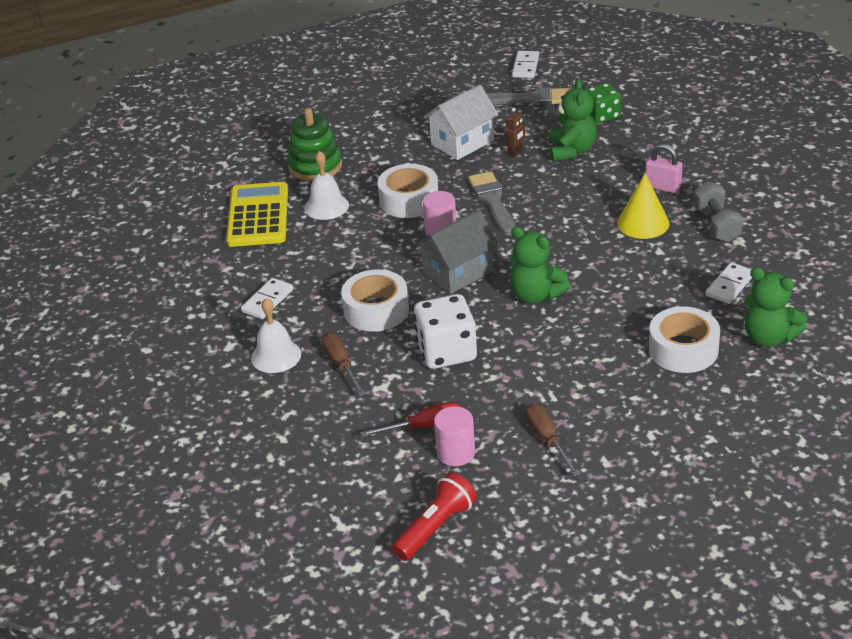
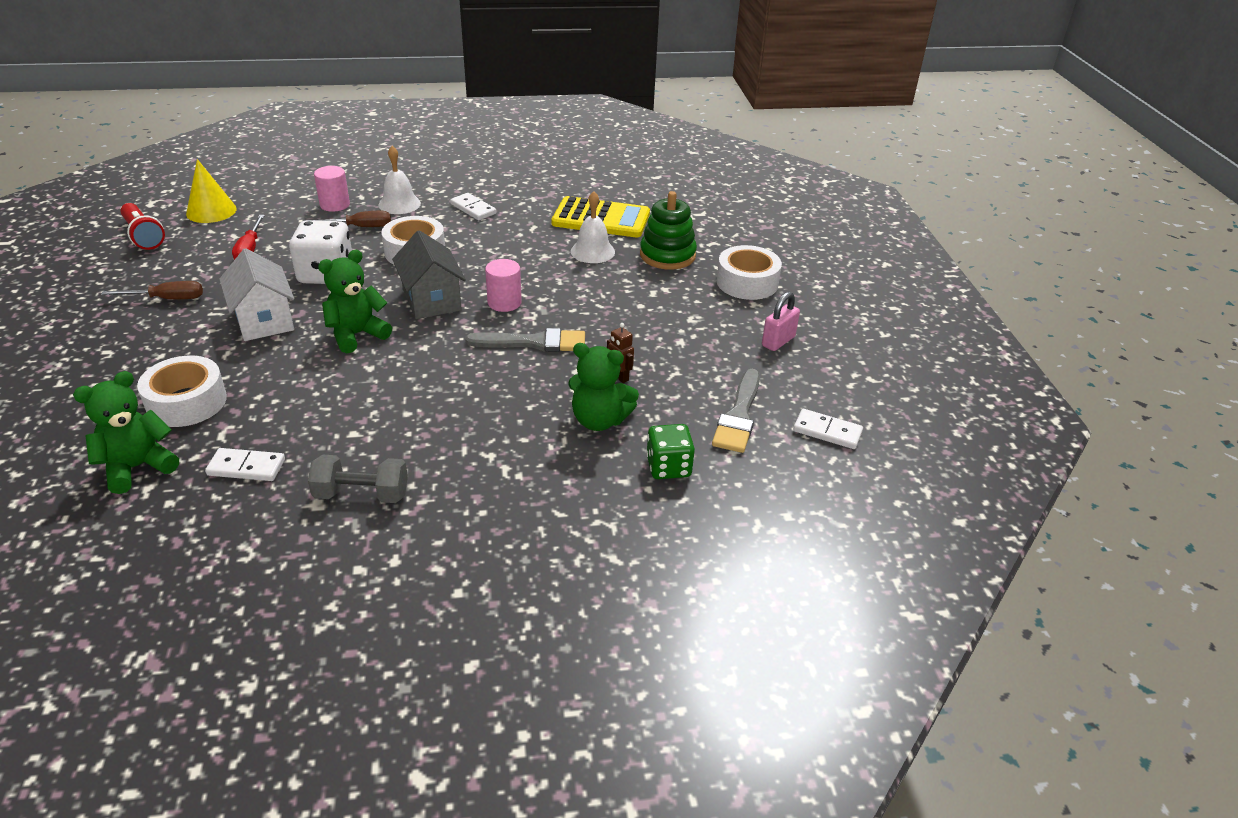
camera: 100 degrees right, 0 degrees up
(409, 200) = (572, 295): white tape -> white tape (747, 282)
(456, 453) = (205, 257): pink cylinder -> pink cylinder (335, 205)
(462, 142) = (663, 346): white house -> white house (264, 320)
(643, 223) = (414, 436): yellow cone -> yellow cone (211, 211)
(663, 187) = (473, 473): pink padlock -> pink padlock (778, 341)
(729, 285) = (246, 467): white domino -> white domino turned 45 degrees counterclockwise

